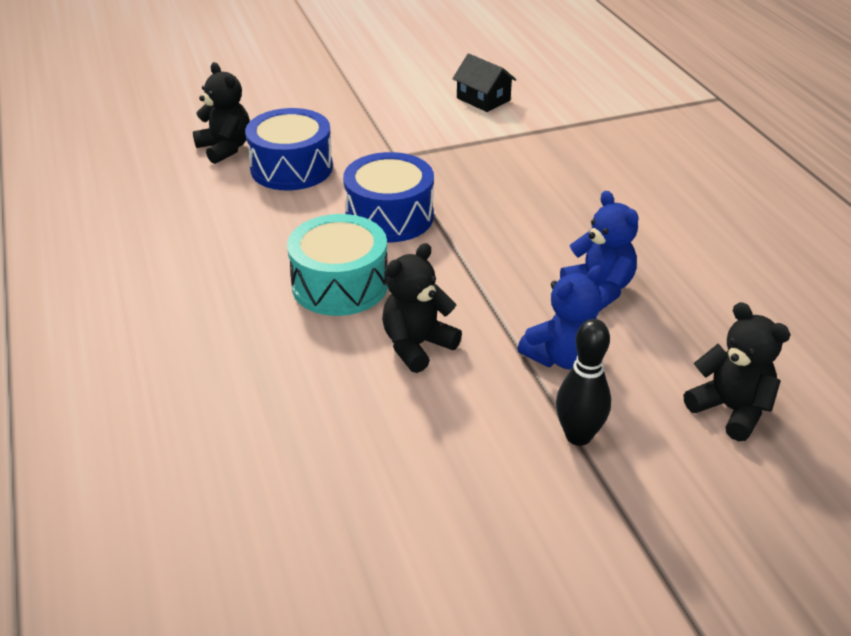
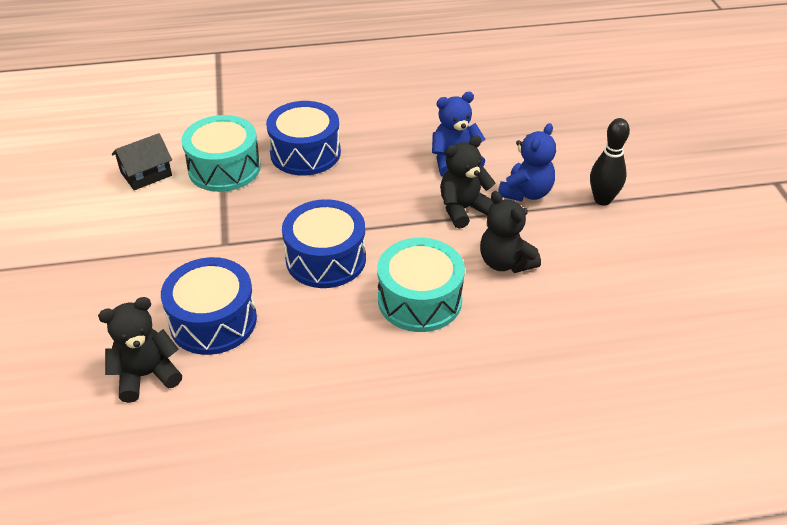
camera: 80 degrees left, 5 degrees up
(511, 137) = (224, 168): none -> turquoise drum
(561, 180) = (305, 153): none -> blue drum
(562, 357) = (526, 193): blue teddy bear -> blue teddy bear turned 60 degrees clockwise
(730, 409) = (580, 135): black teddy bear -> black teddy bear (463, 209)

